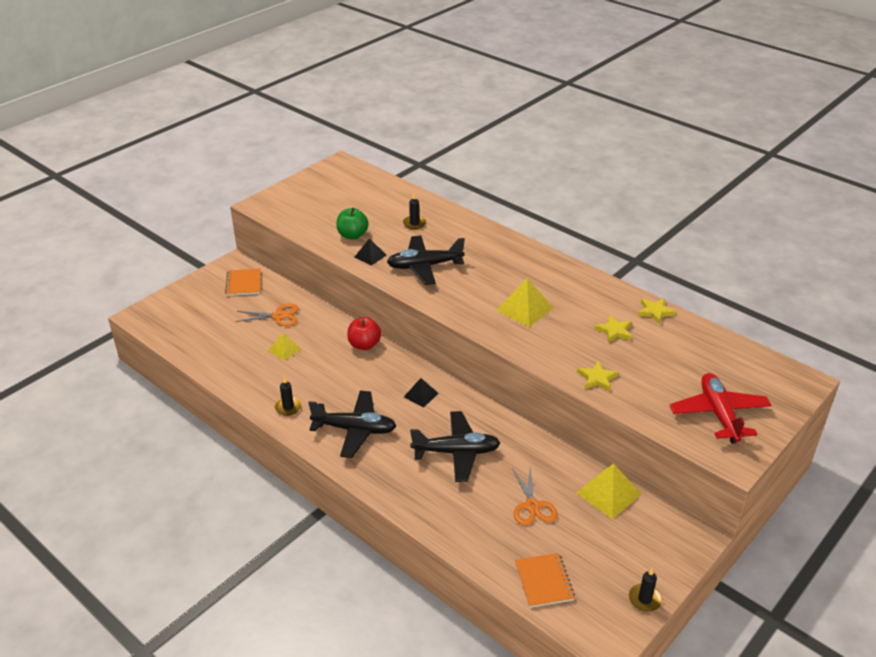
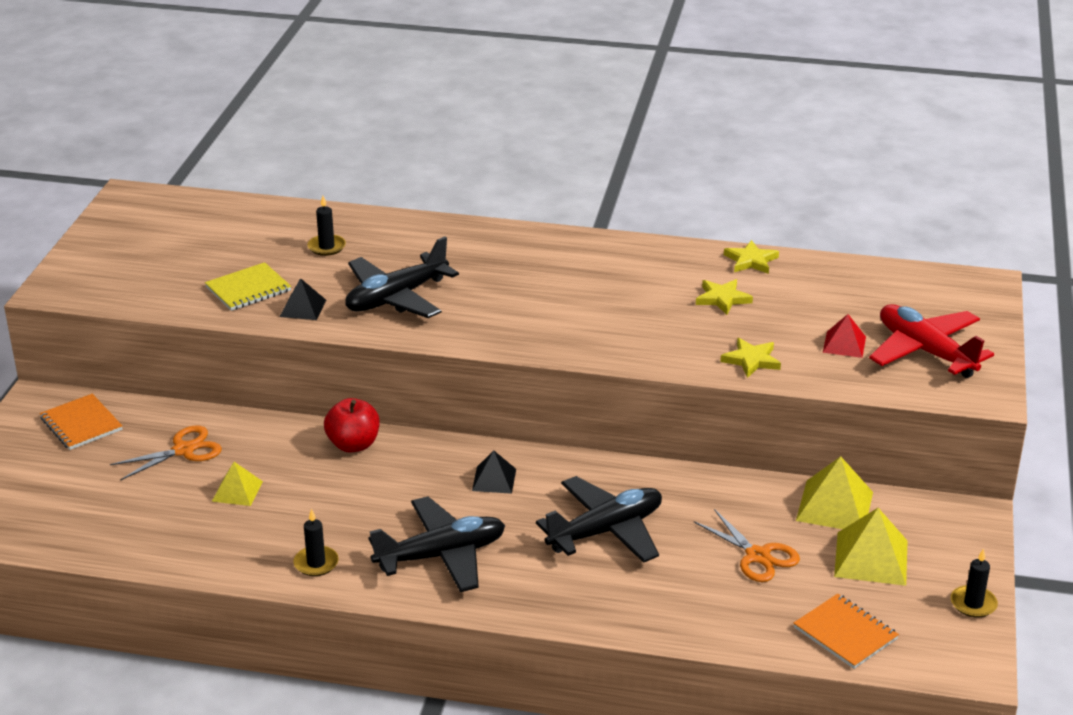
camera: 30 degrees left, 5 degrees down
(352, 235) = (248, 289): green apple -> yellow notebook
(524, 309) = (585, 308): yellow pyramid -> yellow pyramid (871, 558)
(667, 389) = (844, 344): none -> red pyramid

